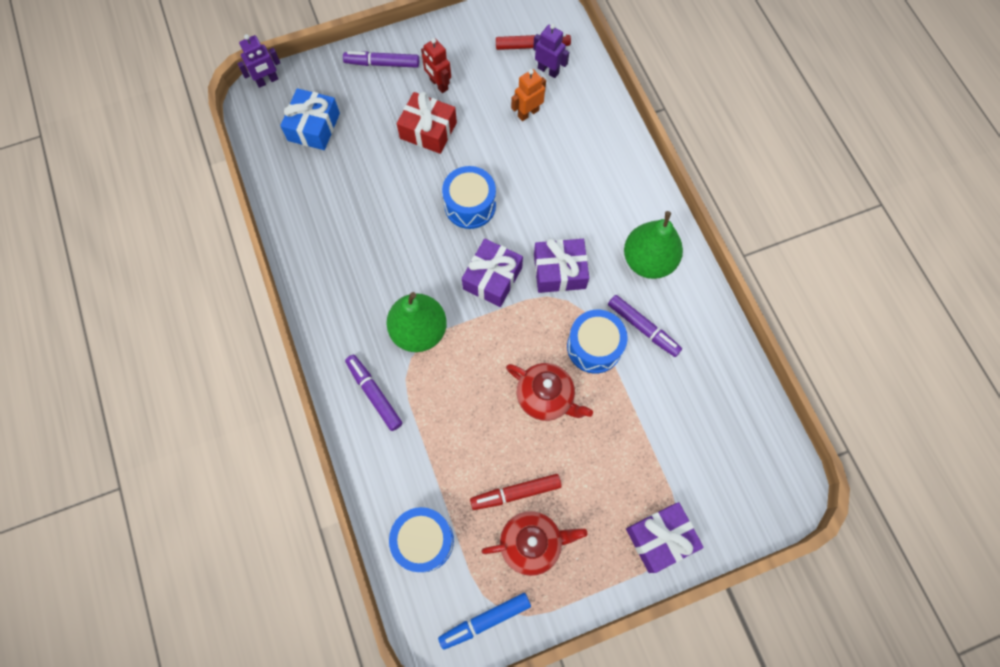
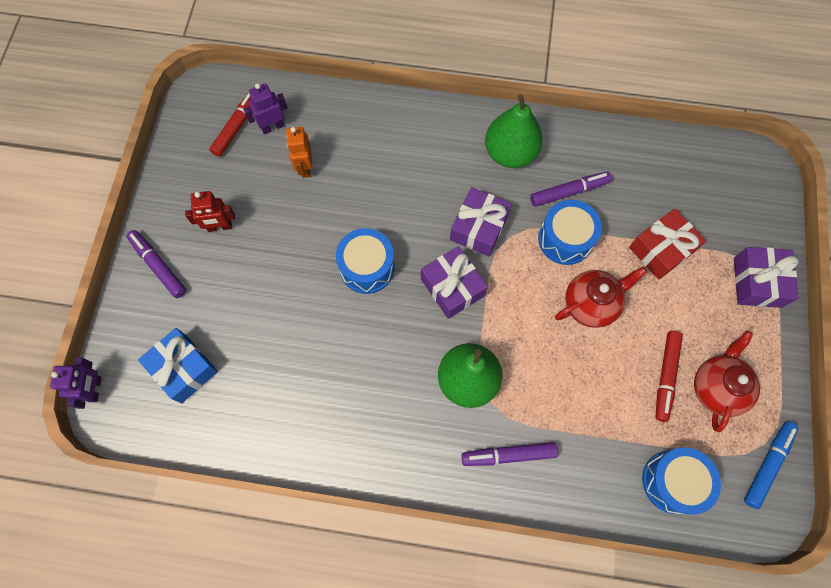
camera: 60 degrees left, 0 degrees up
(382, 63) = (158, 266): purple marker -> purple marker turned 105 degrees clockwise
(428, 130) = (263, 262): red gift -> red gift (661, 249)
(485, 620) = (767, 464): blue marker -> blue marker turned 150 degrees counterclockwise

